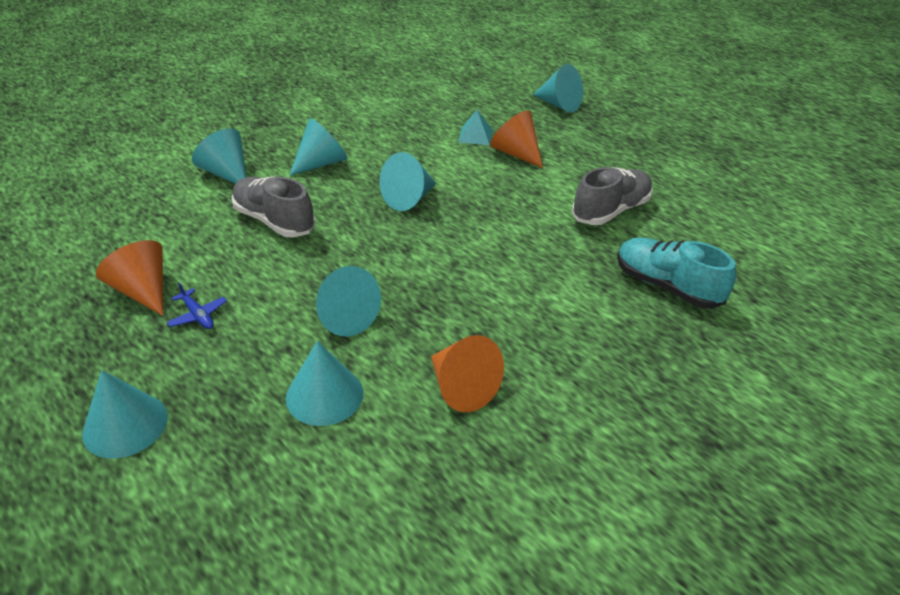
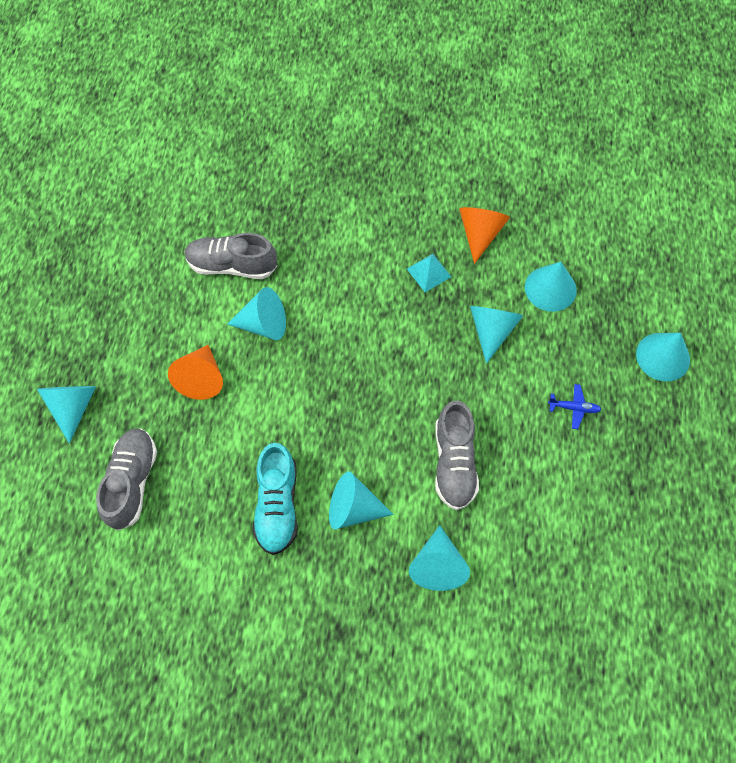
camera: 130 degrees left, 25 degrees up
(143, 291) = (593, 463): orange cone -> none
(198, 315) = (574, 408): blue plane -> blue plane turned 90 degrees clockwise
(409, 198) = (339, 400): turquoise cone -> turquoise cone (264, 324)
(472, 102) = (132, 482): none -> grey shoe
(475, 136) = (197, 430): turquoise pyramid -> turquoise pyramid (428, 272)
(666, 286) = (295, 192): turquoise shoe -> turquoise shoe (277, 505)

